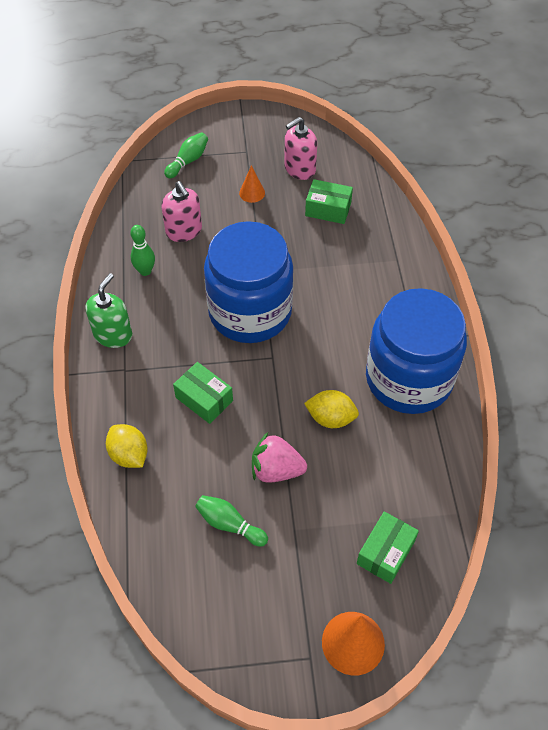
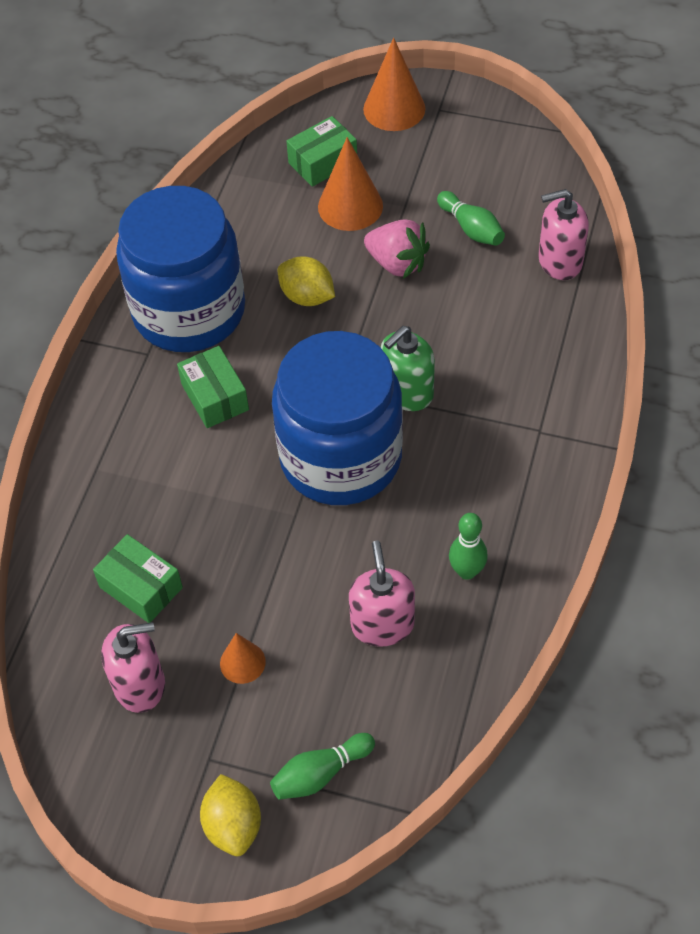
camera: 155 degrees left, 0 degrees up
(113, 334) = (542, 485): green soap dispenser -> green soap dispenser (406, 392)
(129, 455) = (562, 327): yellow lemon -> yellow lemon (233, 825)
(146, 516) = (559, 261): none -> pink soap dispenser
(204, 399) = (449, 362): green box -> green box (215, 397)
(339, 513) = (350, 206): none -> orange cone

